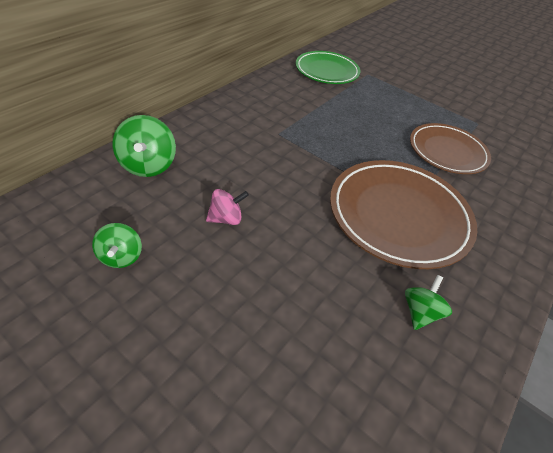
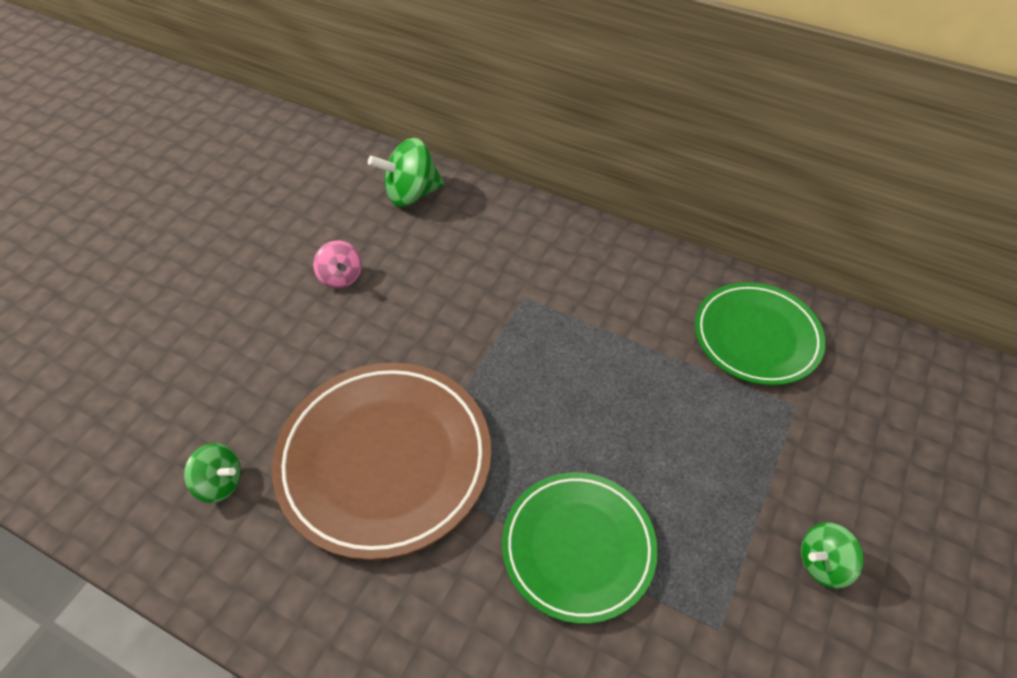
camera: 85 degrees right, 5 degrees up
(121, 256) = (276, 214): green spinning top -> green spinning top (823, 564)
(447, 152) = (578, 547): brown plate -> green plate

